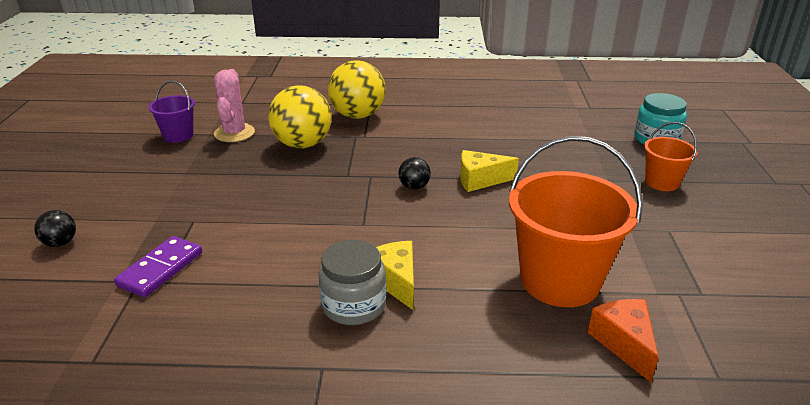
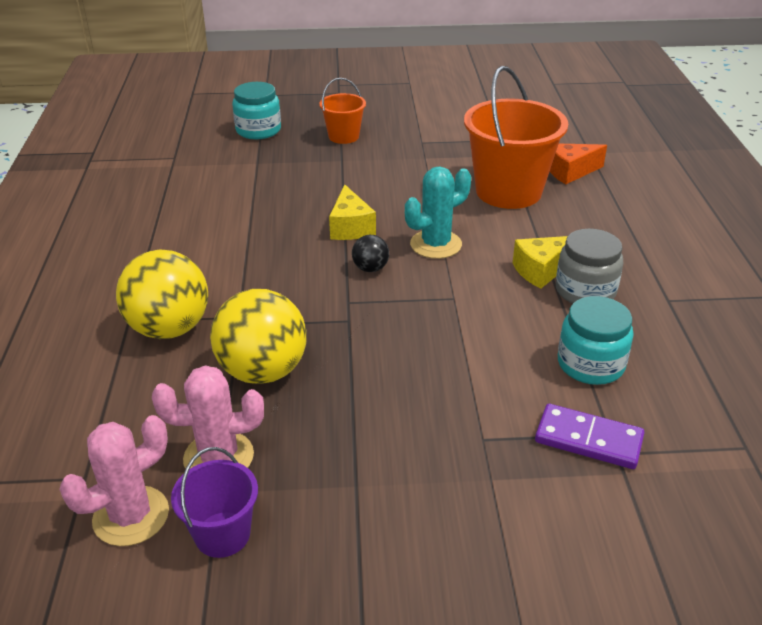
camera: 95 degrees left, 5 degrees up
(60, 243) = (575, 570): black ball -> none
(207, 114) = (131, 516): none -> pink cactus
(244, 287) = (590, 364): none -> turquoise jar
(449, 222) = (436, 244): none -> turquoise cactus

